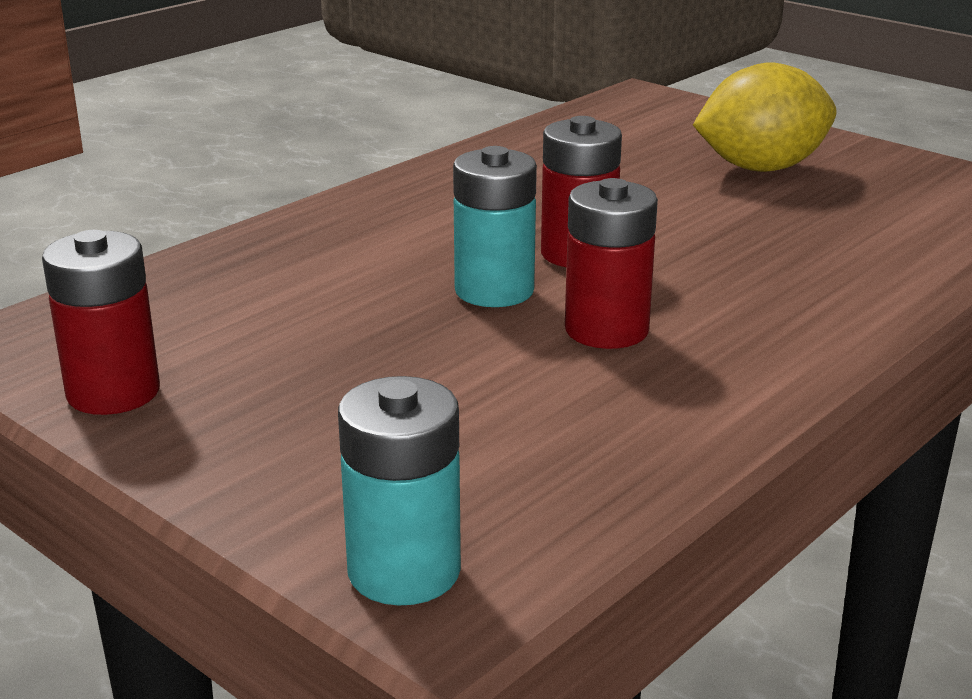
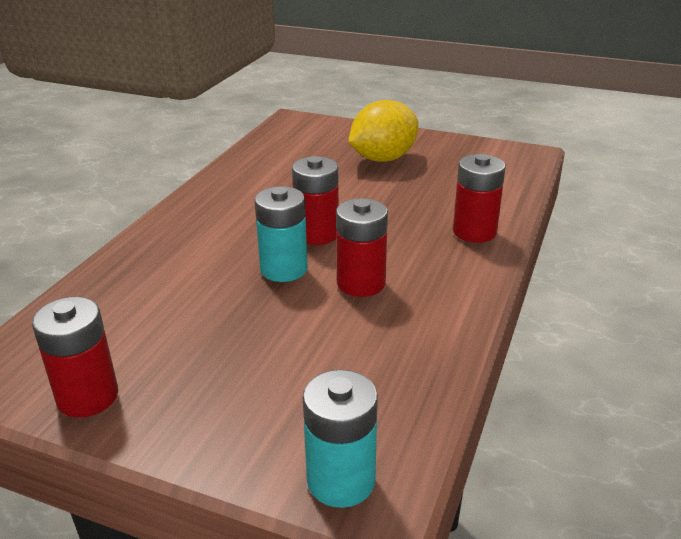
camera: 20 degrees left, 5 degrees up
(854, 293) = (474, 232): none -> red battery

